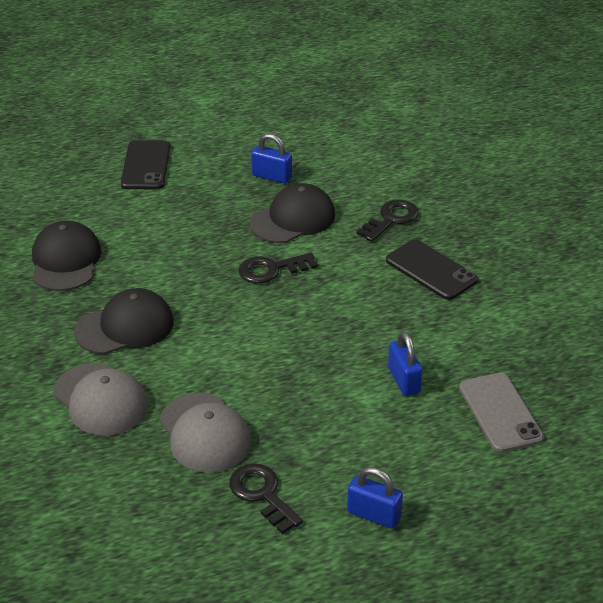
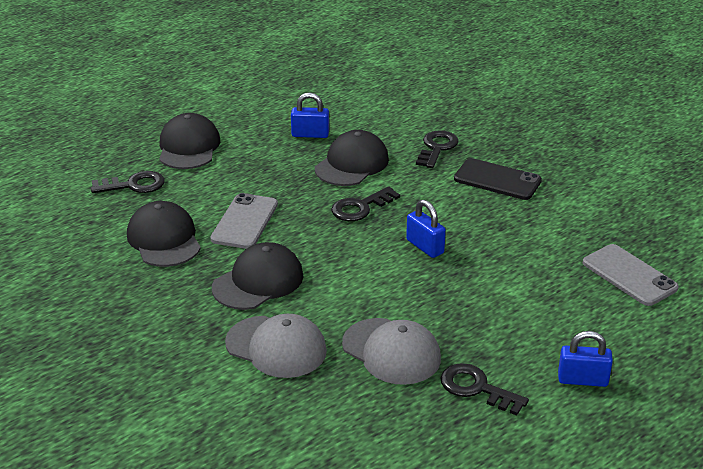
camera: 20 degrees left, 5 degrees down
(71, 196) = (134, 185): none -> black key
(146, 165) = (188, 147): black phone -> black cap
(150, 259) = (244, 221): none -> grey phone
(403, 380) = (534, 269): blue padlock -> blue padlock (425, 246)

